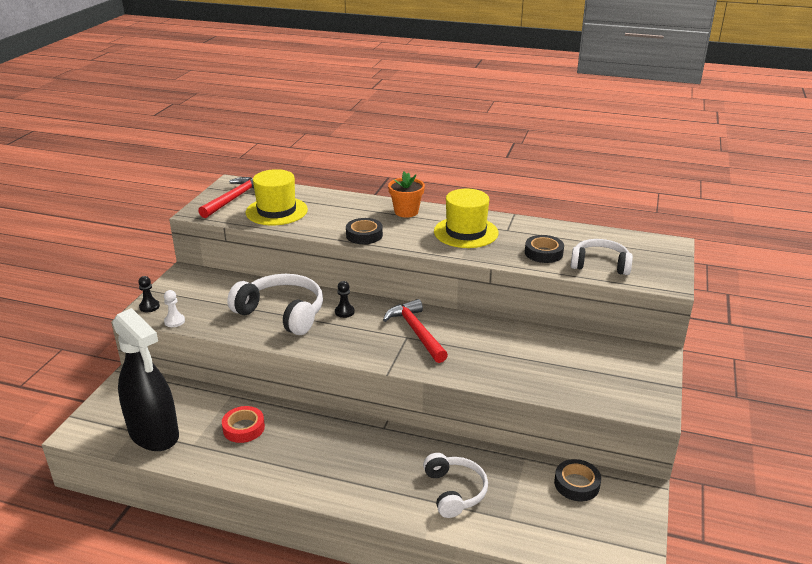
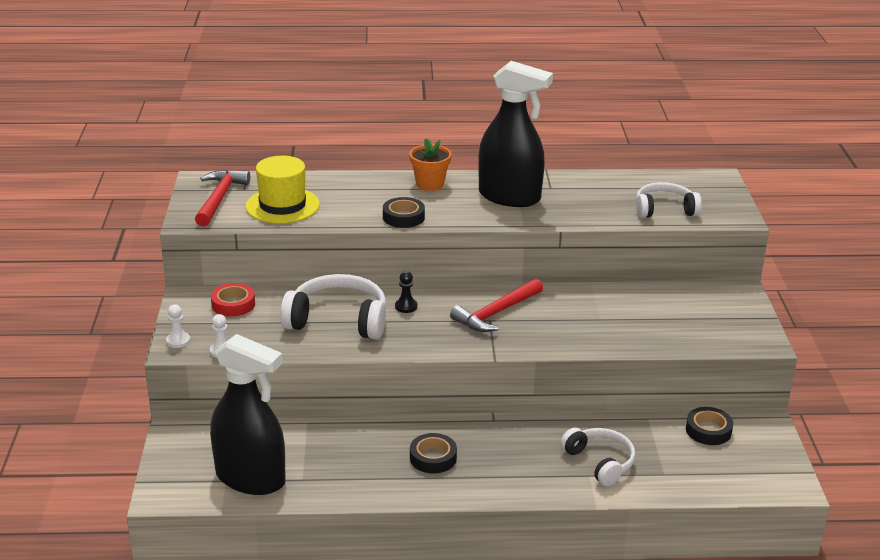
camera: 20 degrees left, 0 degrees up
(149, 307) = (178, 341): black pawn -> white pawn
(243, 428) = (346, 451): red tape -> red tape (233, 304)
(416, 332) = (496, 313): red hammer -> red hammer turned 90 degrees counterclockwise
(466, 232) = (509, 197): yellow hat -> black spray bottle
(543, 253) = (603, 206): black tape -> black tape (433, 458)

